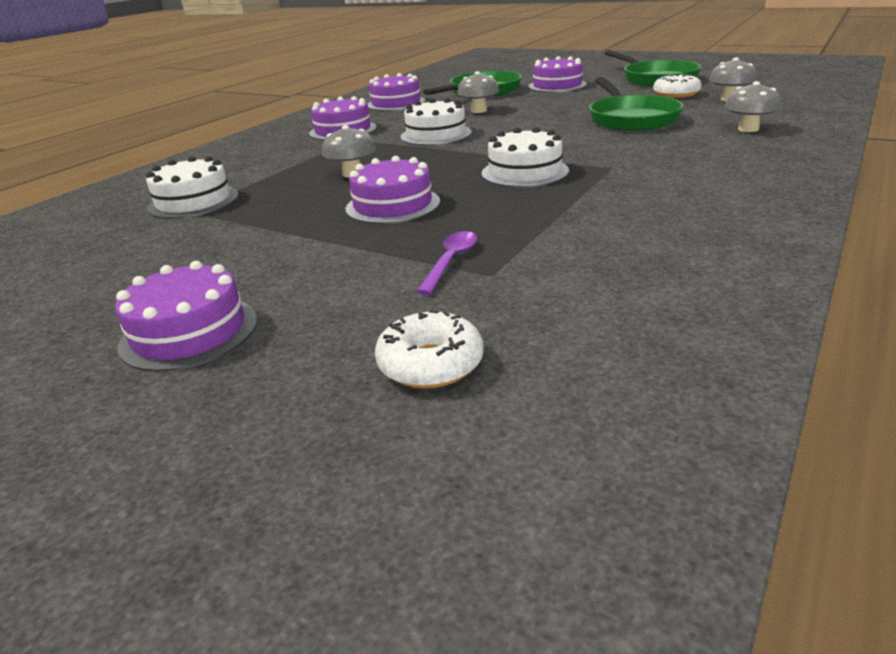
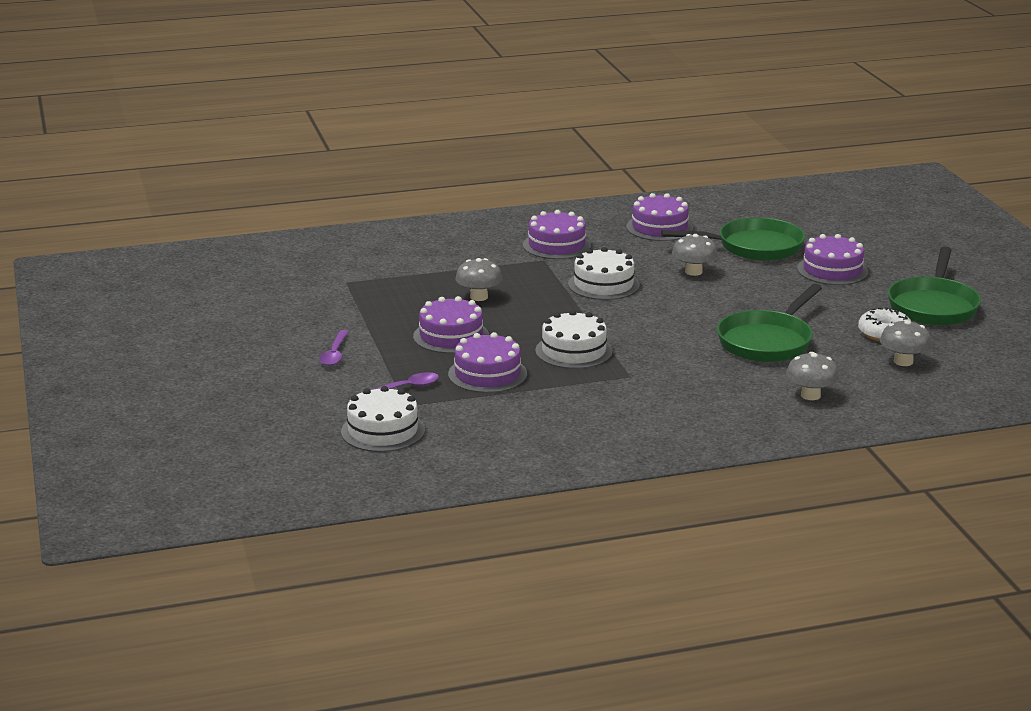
camera: 40 degrees right, 5 degrees down
(189, 332) = (245, 364): purple cake -> purple cake (487, 374)
(193, 201) = (360, 274): white cake -> white cake (383, 431)
(298, 269) = (334, 354): none -> purple spoon
(430, 364) = (305, 428): white donut -> none

